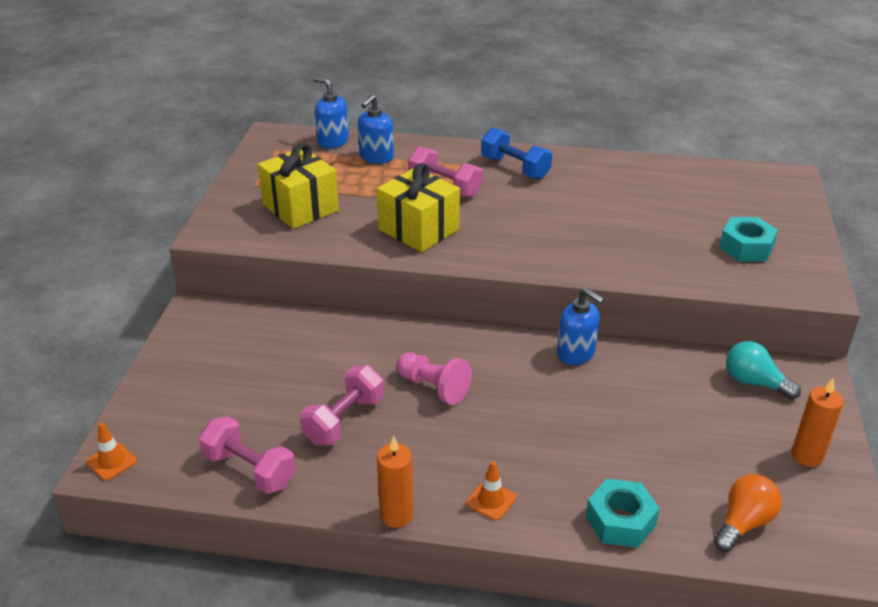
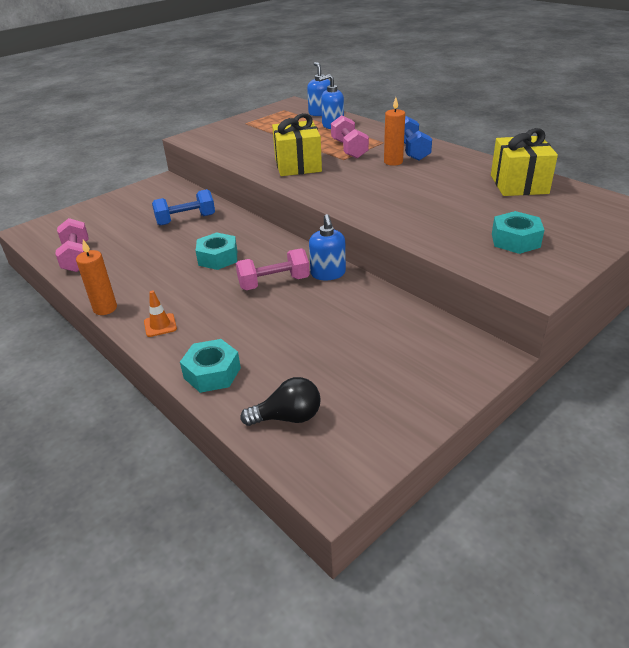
camera: 40 degrees right, 0 degrees up
(111, 461) = (33, 230): orange traffic cone -> none
(300, 208) = (251, 138): yellow gift -> yellow gift (519, 184)
(318, 354) = (186, 220): none -> blue dumbbell
(344, 420) = (150, 254): pink dumbbell -> pink dumbbell (274, 283)
(433, 387) = (218, 258): pink pawn -> turquoise nut
(743, 523) = (288, 417): orange light bulb -> black light bulb
(754, 382) = (431, 340): turquoise light bulb -> none
(807, 456) = (401, 403): orange candle -> orange candle (393, 162)

